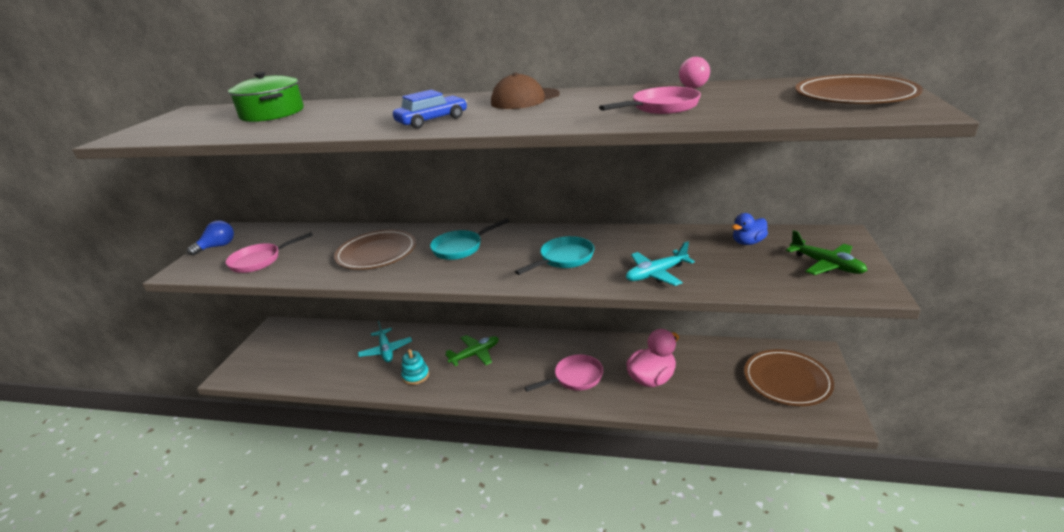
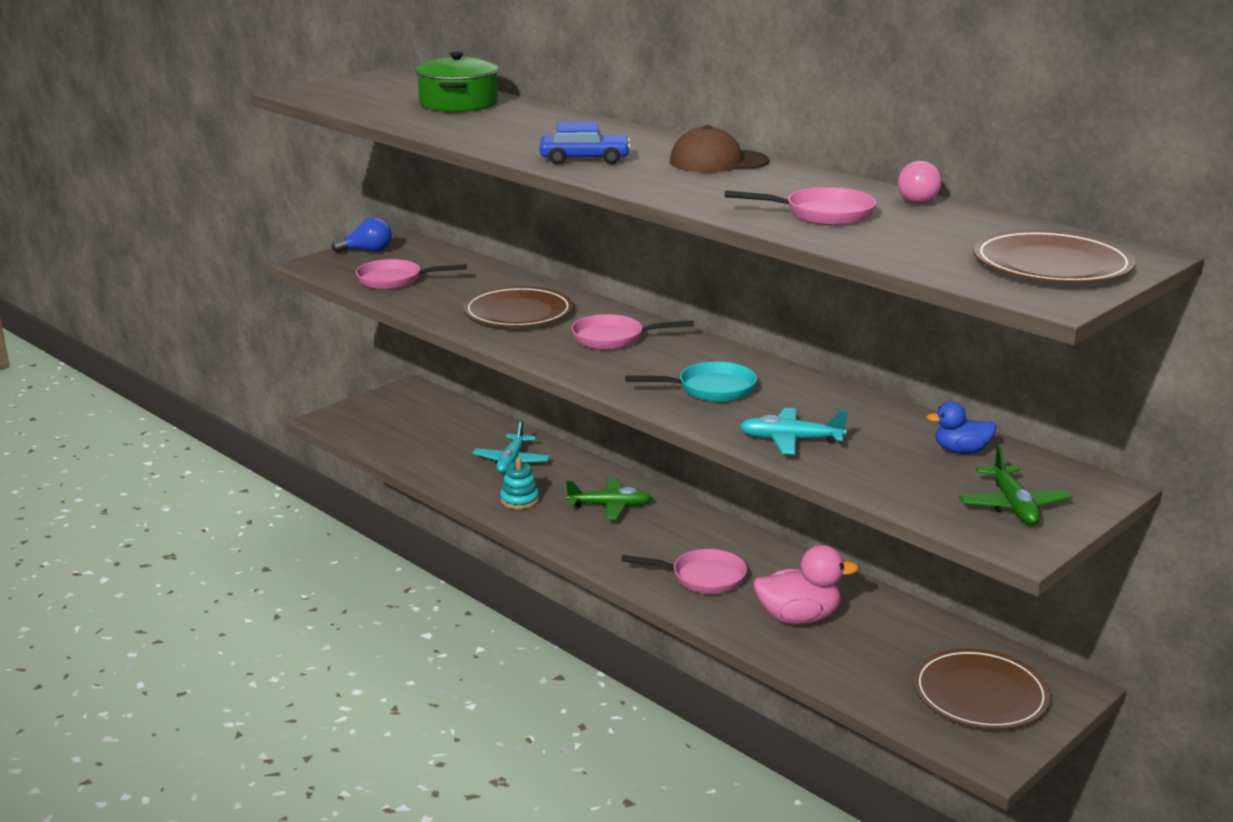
camera: 30 degrees right, 5 degrees down
(461, 248) = (613, 338): turquoise pan -> pink pan

